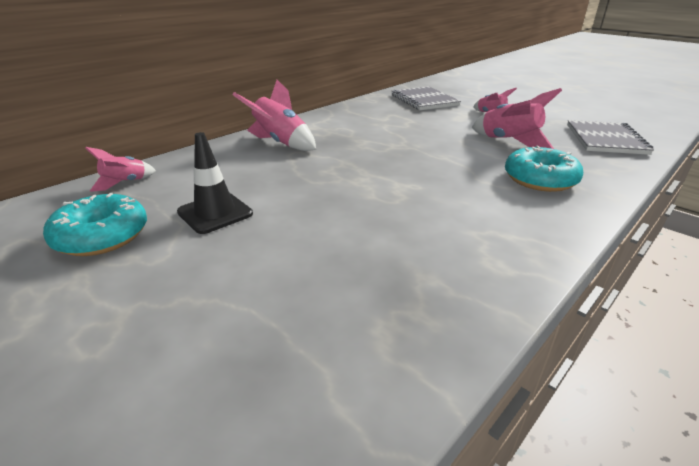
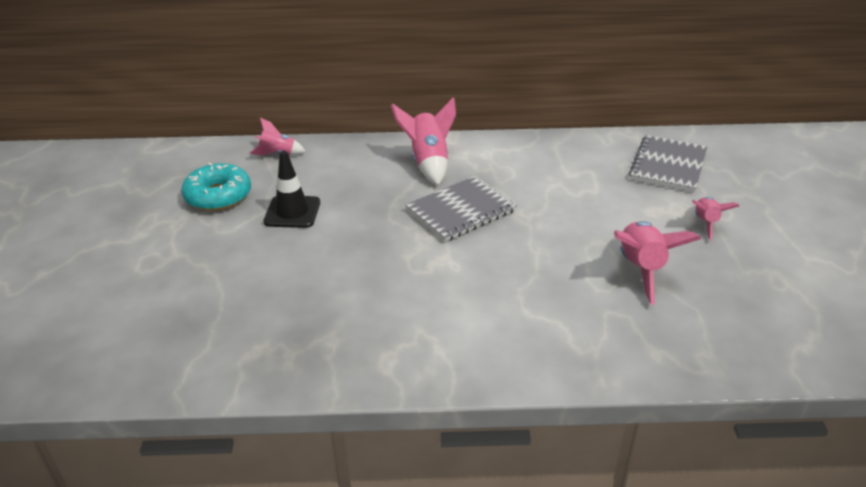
camera: 45 degrees right, 5 degrees up
(540, 179) = (574, 324): turquoise donut -> none
(605, 139) = (768, 327): grey notebook -> grey notebook (461, 210)

